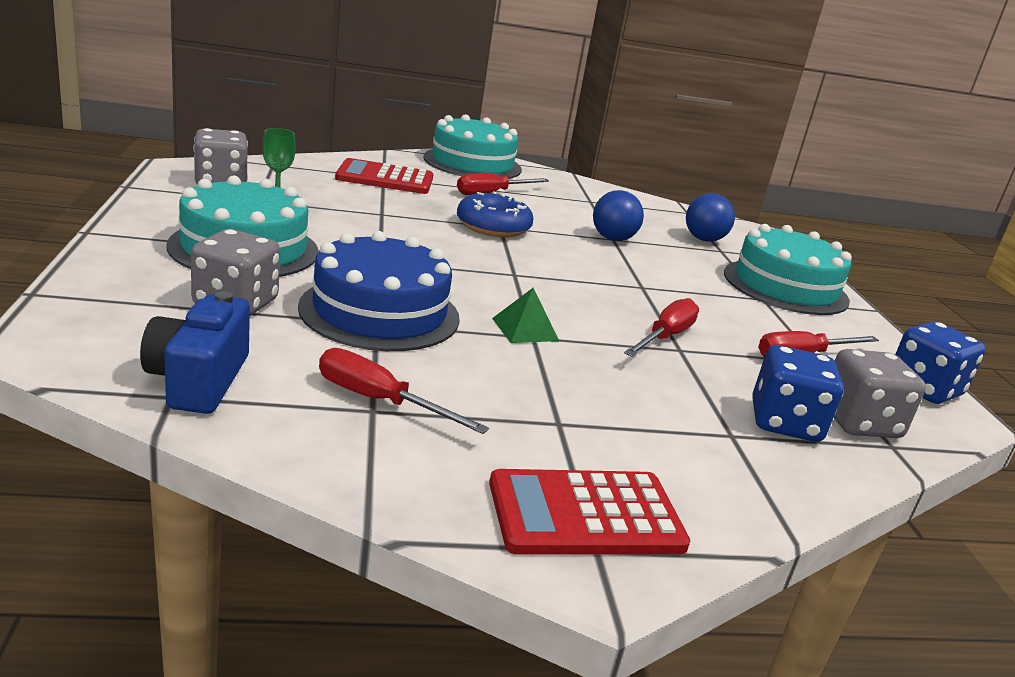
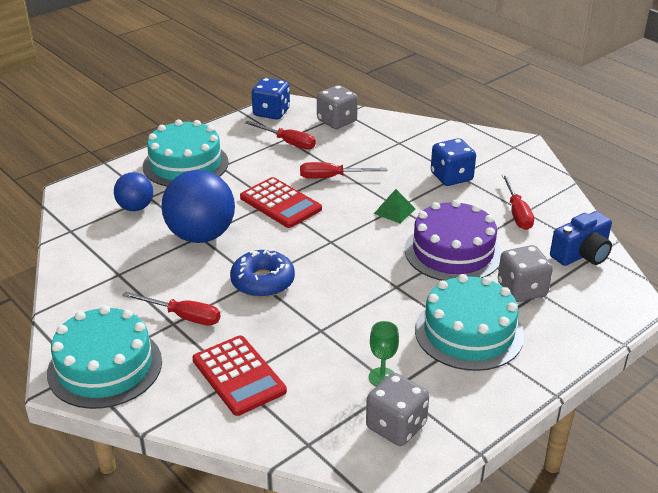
camera: 120 degrees left, 10 degrees up
(380, 312) = (453, 252): blue cake -> purple cake
(585, 514) = (501, 153): red calculator -> red calculator (280, 203)
(612, 239) = (201, 236): blue ball -> blue ball, size x1.78
(785, 423) = (367, 134): blue dice -> blue dice (451, 177)

